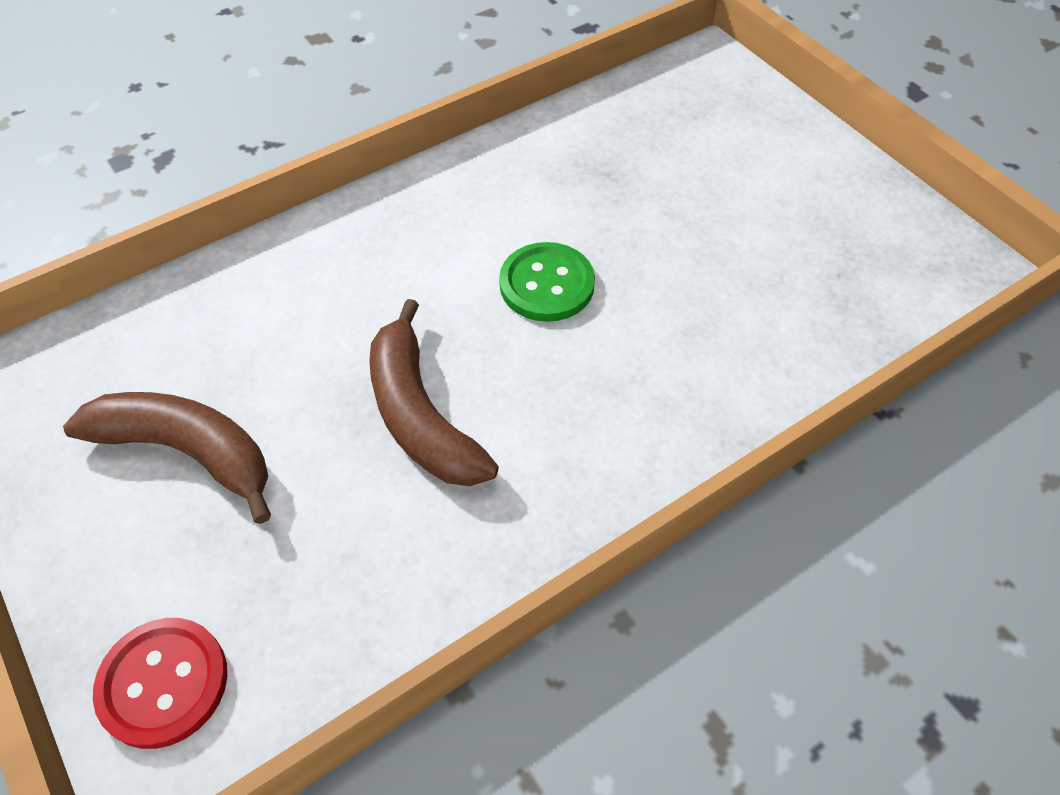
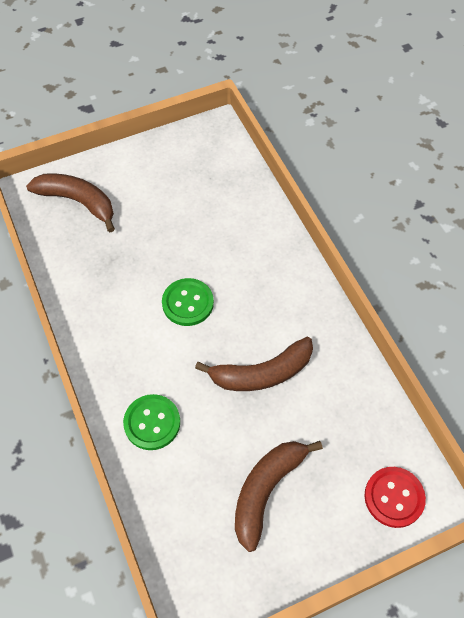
camera: 80 degrees left, 5 degrees up
(310, 275) = (152, 423): none -> green button
(707, 113) = (78, 202): none -> brown banana

